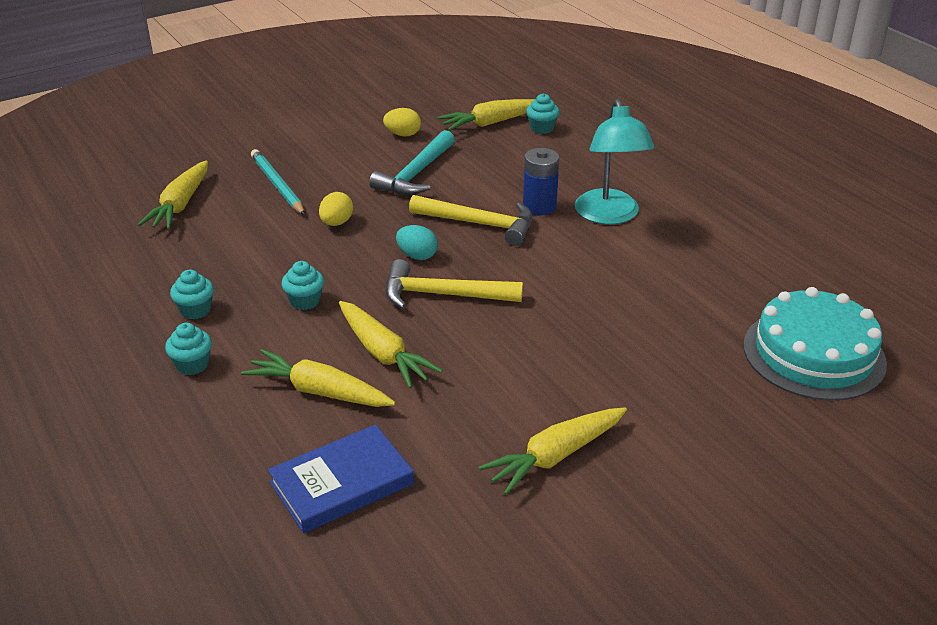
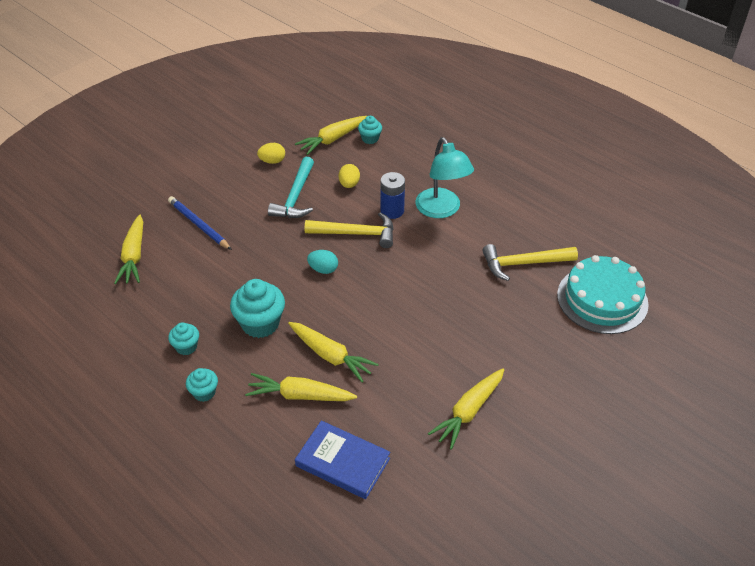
camera: 15 degrees left, 10 degrees up
(277, 185) = (199, 225): turquoise pencil -> blue pencil
(305, 301) = (260, 324): turquoise cupcake -> turquoise cupcake, size x1.81
(336, 223) = (255, 251): yellow egg -> yellow egg (349, 184)
(342, 483) = (342, 462): blue book -> blue book turned 75 degrees clockwise
(443, 295) = (353, 299): yellow hammer -> yellow hammer (523, 263)

